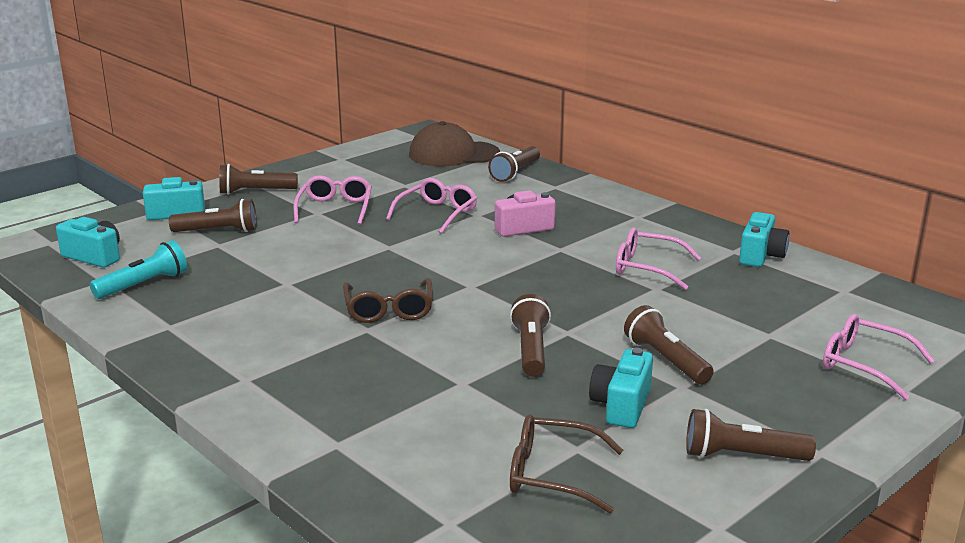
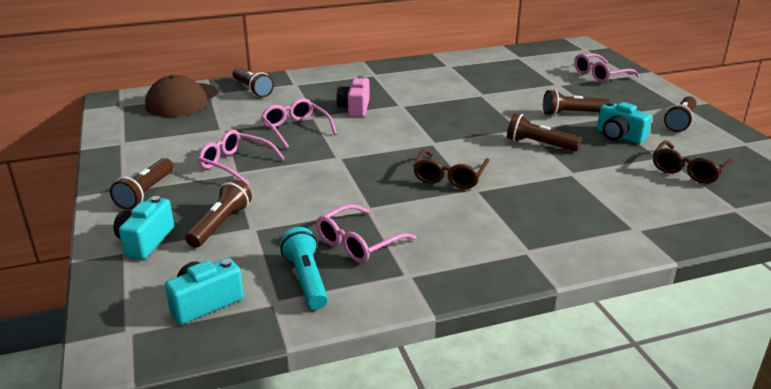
camera: 65 degrees left, 5 degrees up
(389, 310) = (449, 177): brown glasses -> brown glasses turned 90 degrees clockwise
(647, 268) = (451, 90): pink glasses -> pink glasses (358, 243)
(760, 255) = (460, 61): turquoise camera -> none

